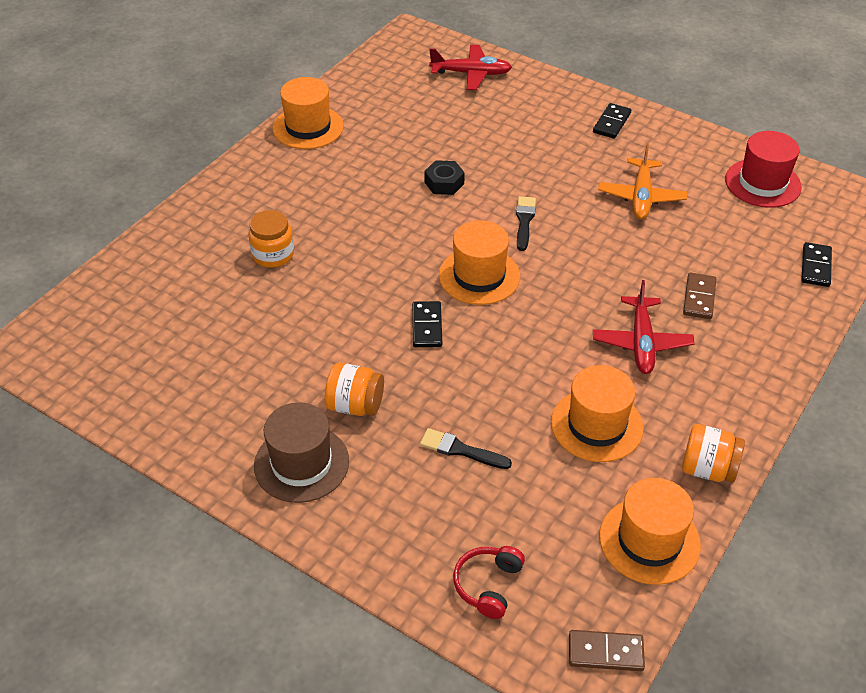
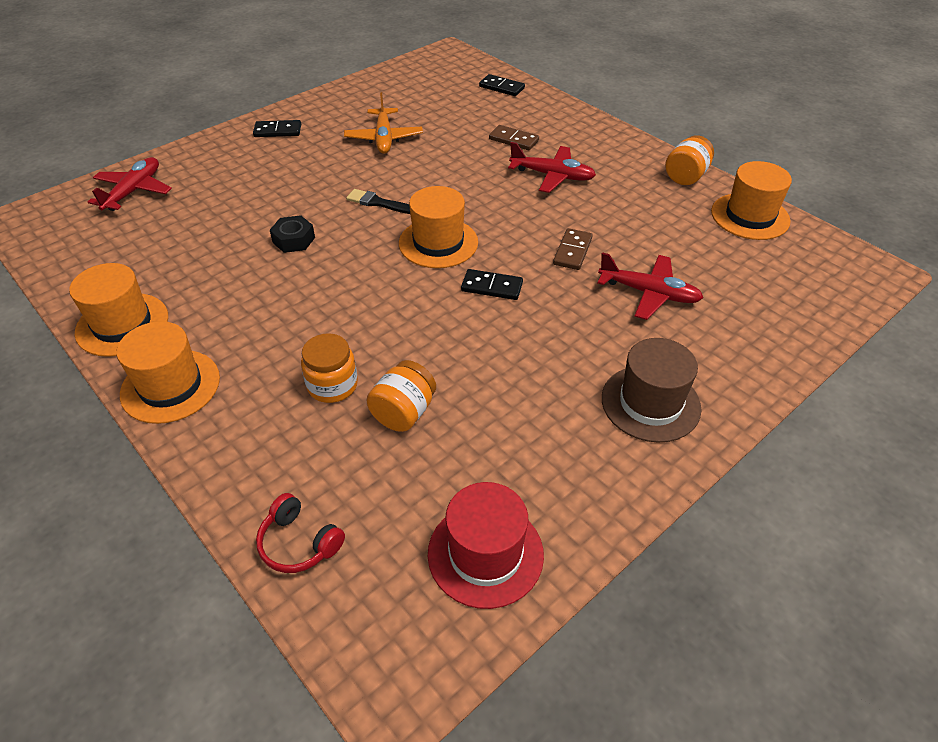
camera: 75 degrees left, 0 degrees up
(355, 405) = (581, 352): orange jar -> orange jar (403, 412)
(460, 450) = (649, 293): black brush -> red plane
(488, 585) = (793, 304): red headphones -> red headphones (299, 543)
(597, 425) = (634, 216): orange hat -> orange hat (170, 386)
(605, 652) = (850, 258): brown domino -> brown domino (572, 251)
(612, 123) = (278, 131): black domino -> black domino turned 45 degrees counterclockwise
(641, 197) = (384, 138): orange plane -> orange plane turned 60 degrees clockwise
(762, 183) = (401, 84): red hat -> red hat (485, 554)

